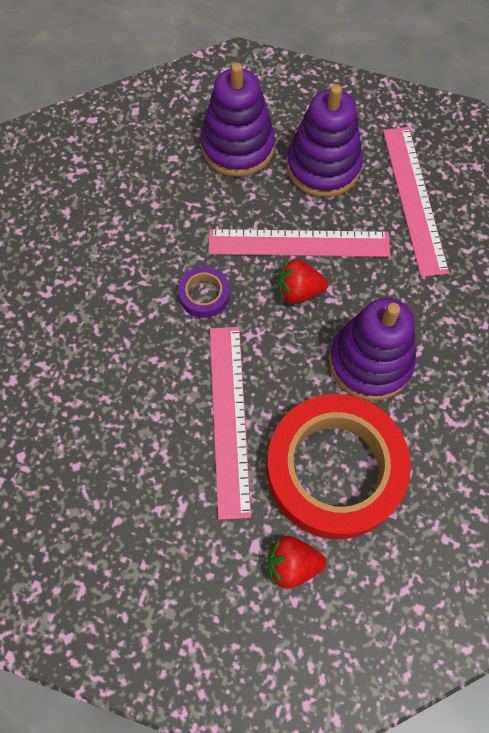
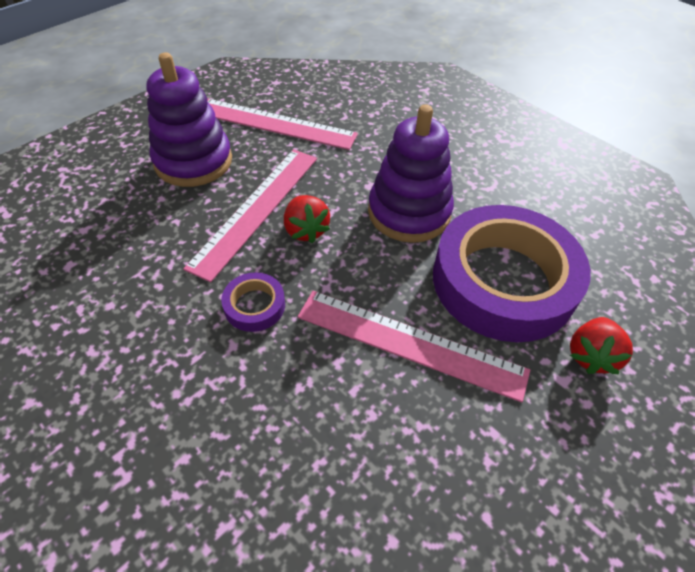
camera: 65 degrees left, 15 degrees down
(237, 147) = (112, 209): purple stacking toy -> none
(298, 291) = (306, 230): red strawberry -> red strawberry turned 45 degrees counterclockwise
(334, 469) = (503, 281): red tape -> purple tape

